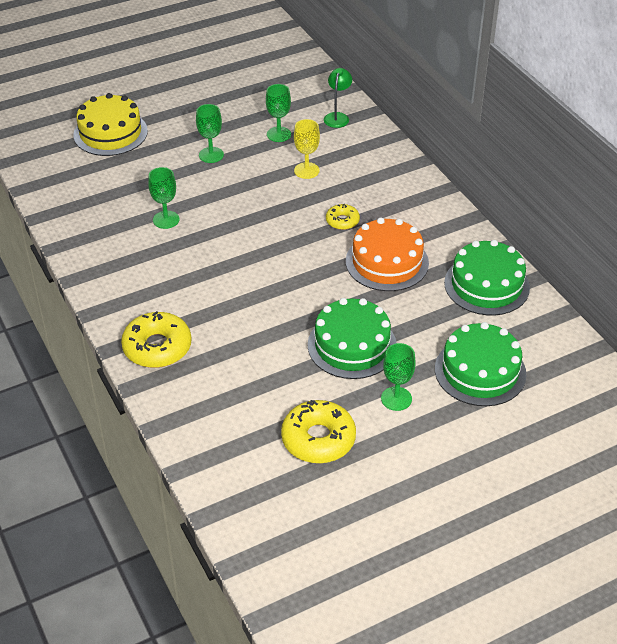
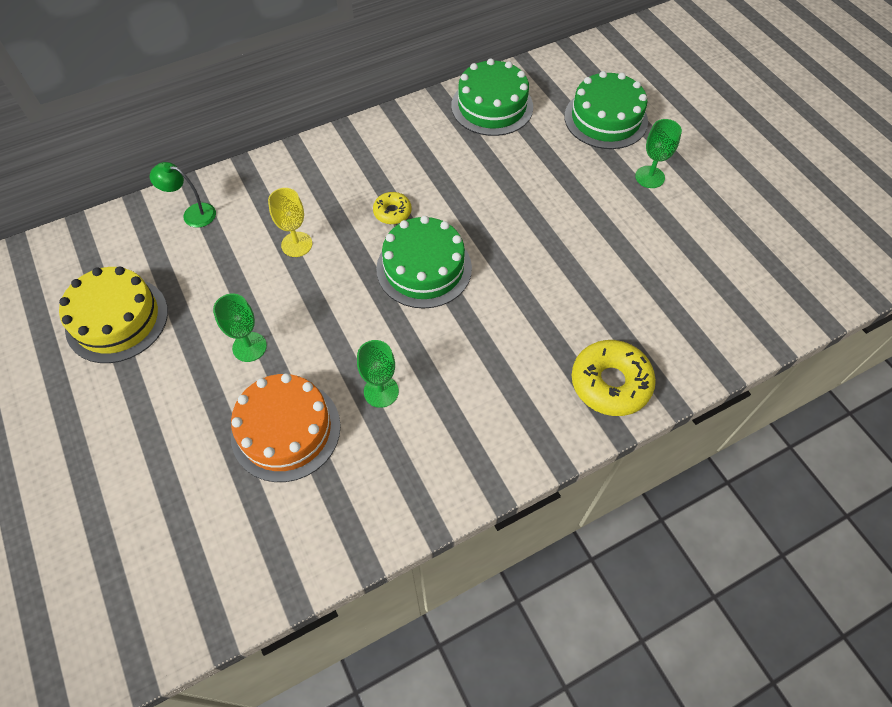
camera: 90 degrees left, 15 degrees up
(110, 133) = (173, 483): yellow cake -> yellow cake (117, 319)
(279, 134) = (218, 273): green goblet -> none
(318, 439) = (712, 235): yellow donut -> none
(352, 345) = (584, 208): green cake -> green cake (424, 268)
(387, 262) = (460, 177): orange cake -> orange cake (286, 430)

